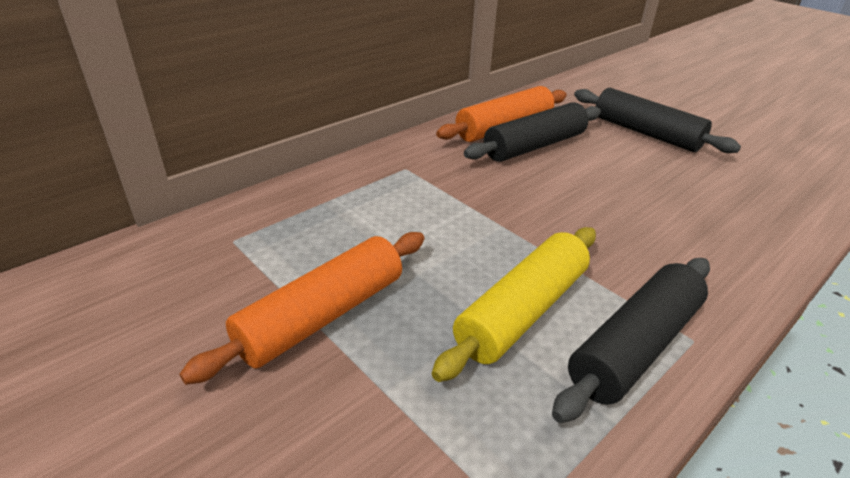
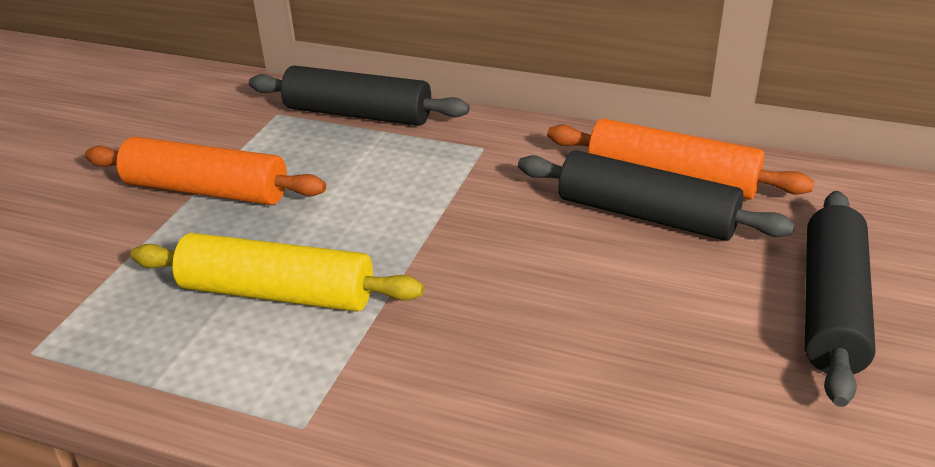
camera: 65 degrees right, 0 degrees up
(634, 346) = (266, 380): black rolling pin -> black rolling pin (358, 114)

